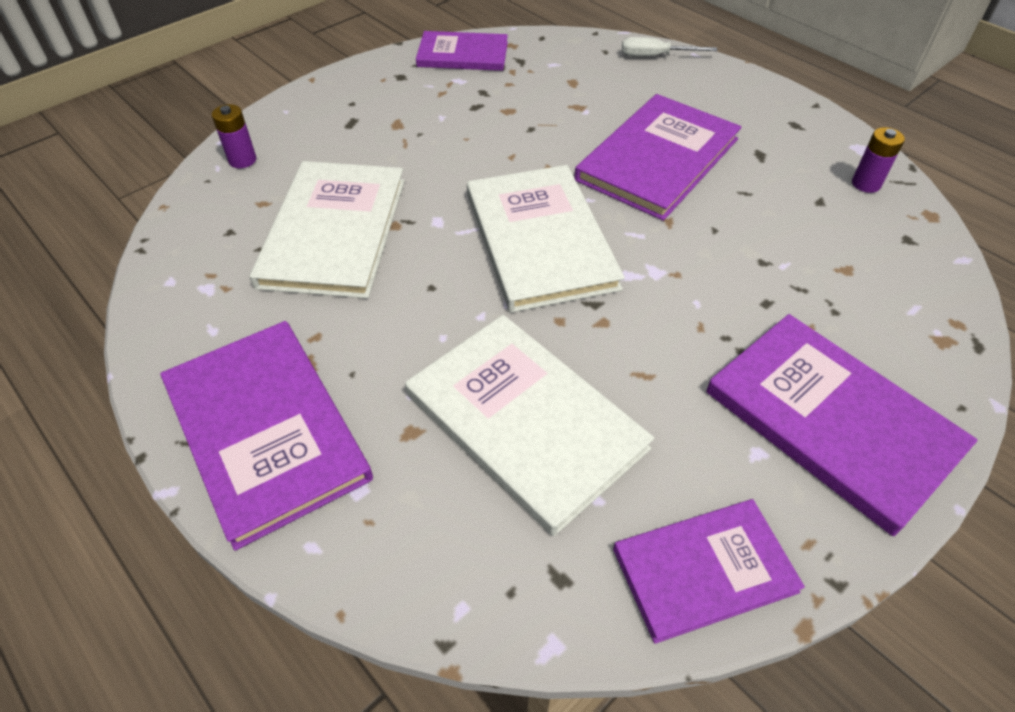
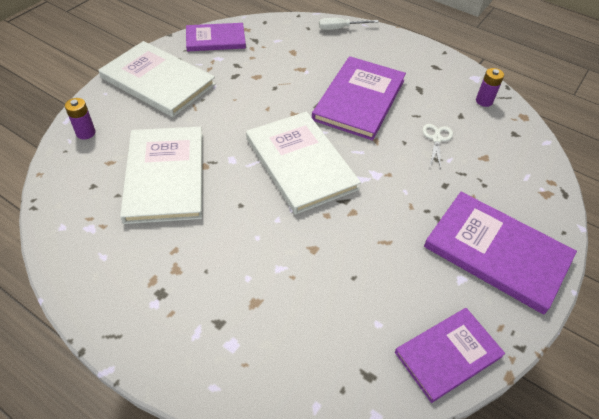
camera: 15 degrees left, 0 degrees up
(265, 430) = (160, 318): purple book -> none
(525, 421) = (323, 283): white book -> white book (158, 81)
(770, 231) = (436, 139): none -> white scissors

